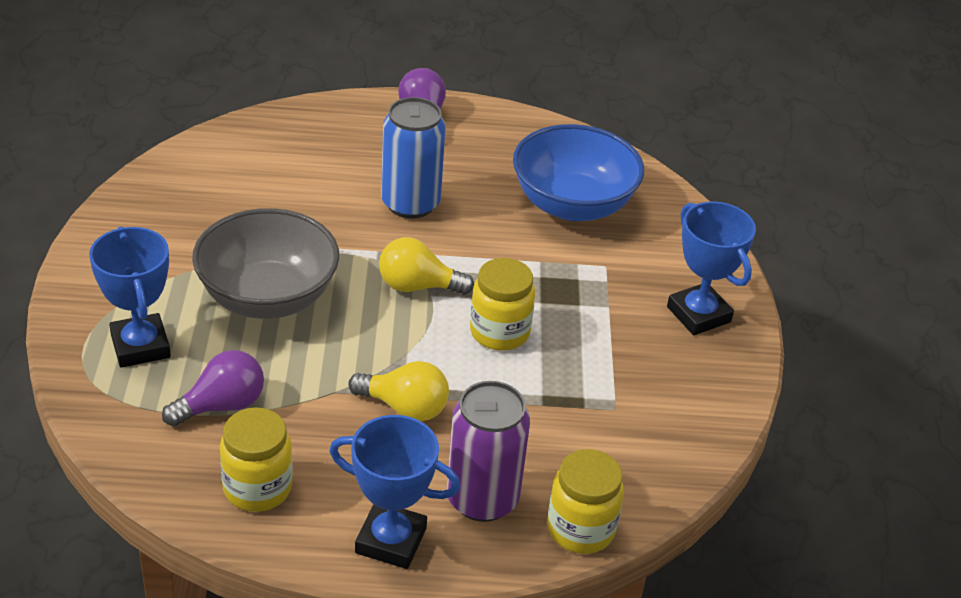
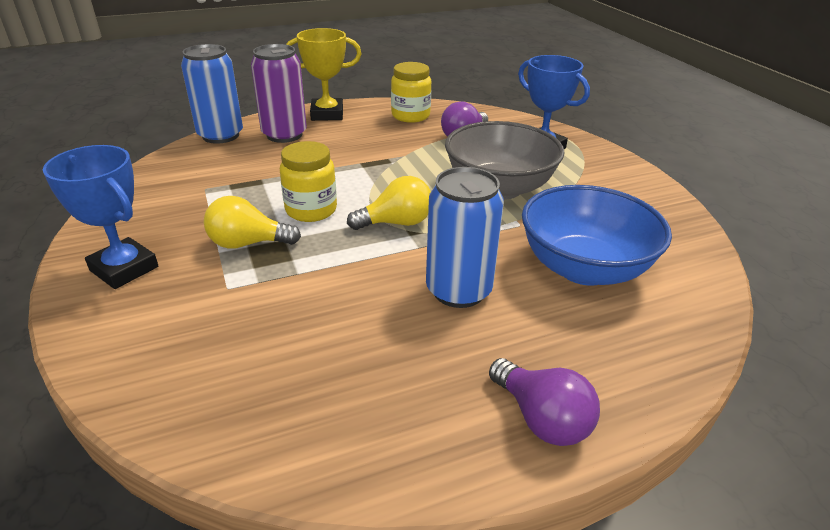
camera: 160 degrees right, 5 degrees down
(391, 540) = (327, 114): blue trophy -> yellow trophy
(404, 408) = (355, 158): yellow light bulb -> yellow light bulb (248, 243)
(572, 205) = (280, 348): blue bowl -> blue bowl (584, 268)
(580, 529) = (220, 135): yellow jar -> blue can

